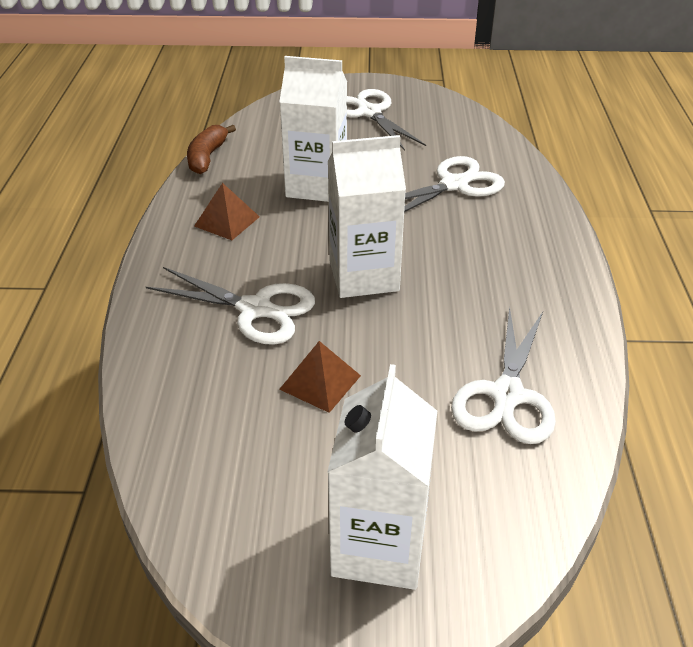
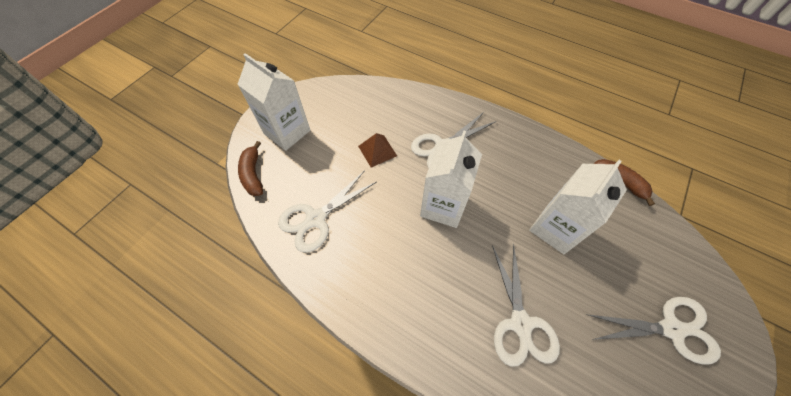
camera: 120 degrees right, 20 degrees up
(227, 221) = (532, 164): brown pyramid -> none
(507, 395) = (316, 218): white scissors -> white scissors turned 90 degrees counterclockwise
(517, 537) = (253, 174): none -> brown banana

